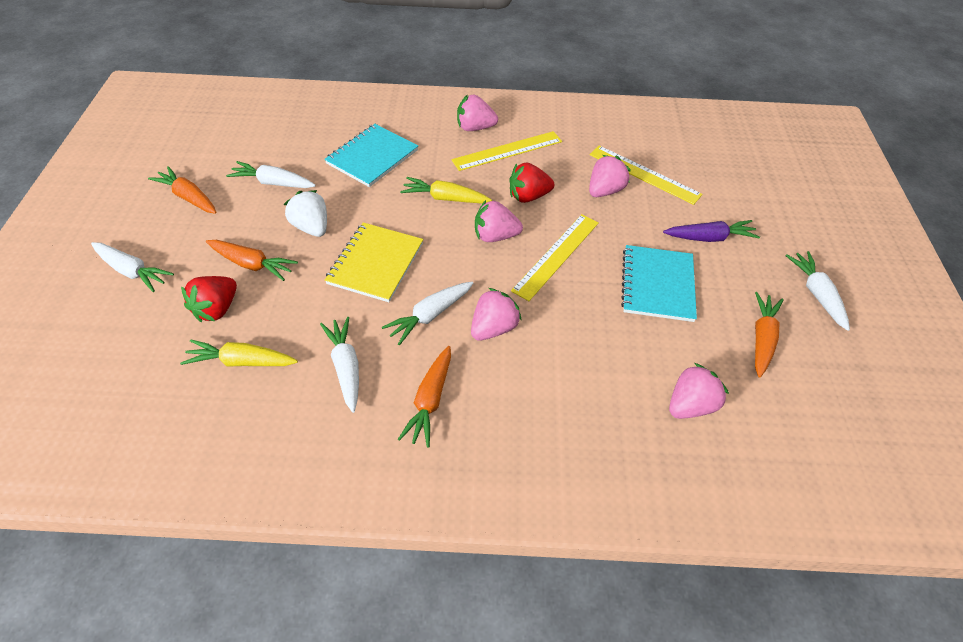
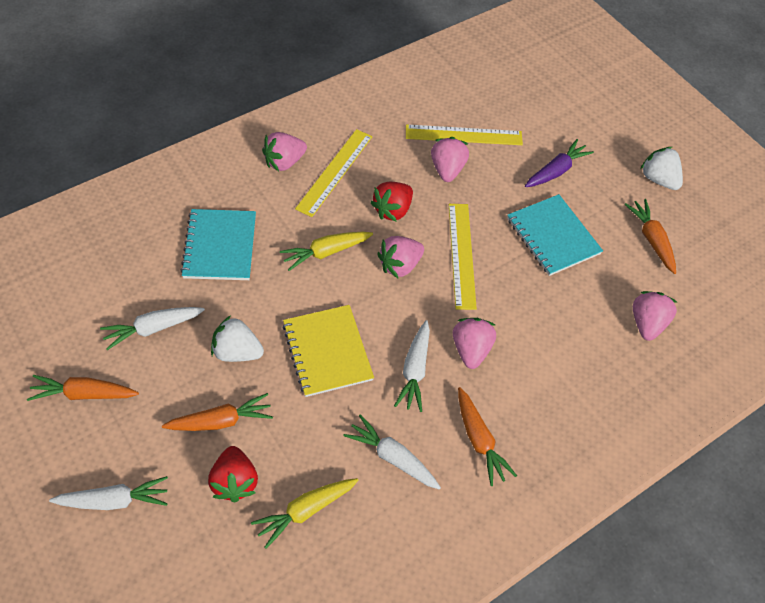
camera: 40 degrees left, 5 degrees up
(816, 294) = (658, 179): white carrot -> white strawberry

